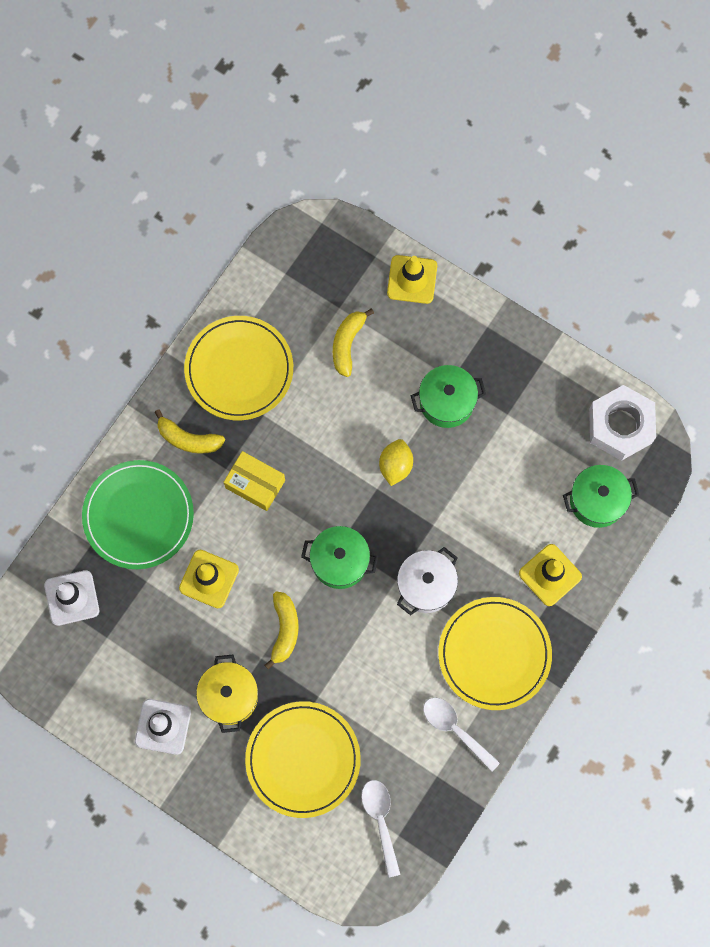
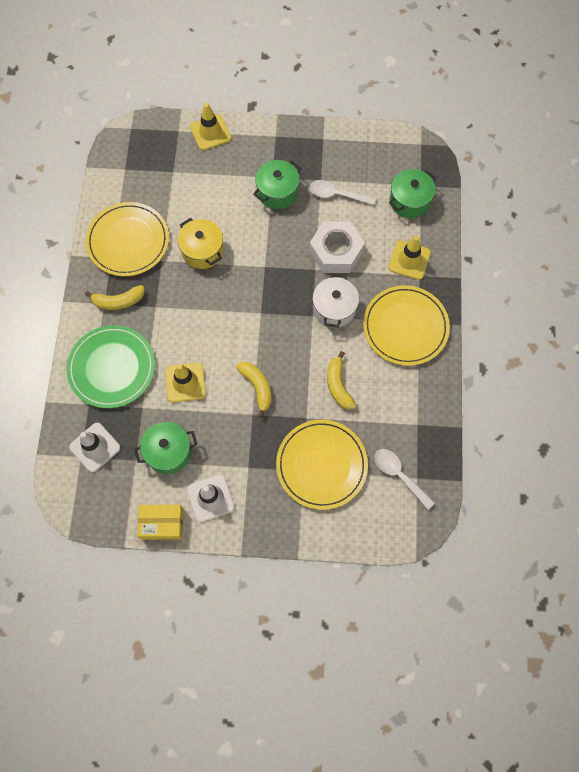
camera: 30 degrees left, 5 degrees down
(229, 696) = (245, 451): yellow pot -> yellow pot (202, 251)
(255, 484) = (181, 306): yellow box -> yellow box (162, 524)
(340, 561) = (268, 324): green pot -> green pot (169, 452)
(347, 344) = (191, 190): yellow banana -> yellow banana (338, 385)
(395, 466) = (268, 246): yellow lemon -> none
(455, 729) = (410, 388): white spoon -> white spoon (336, 195)
(620, 426) = (395, 151): white nut -> white nut (336, 251)

